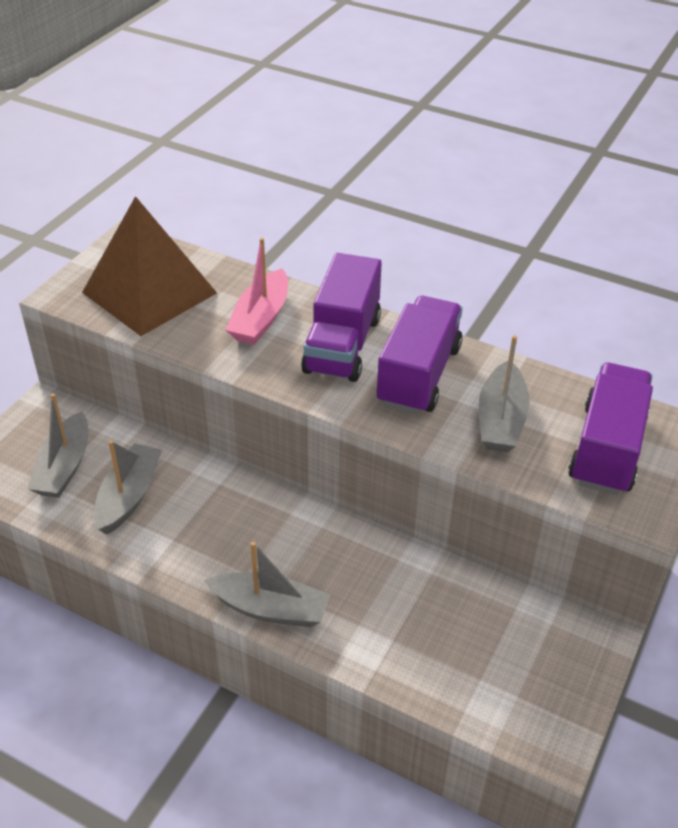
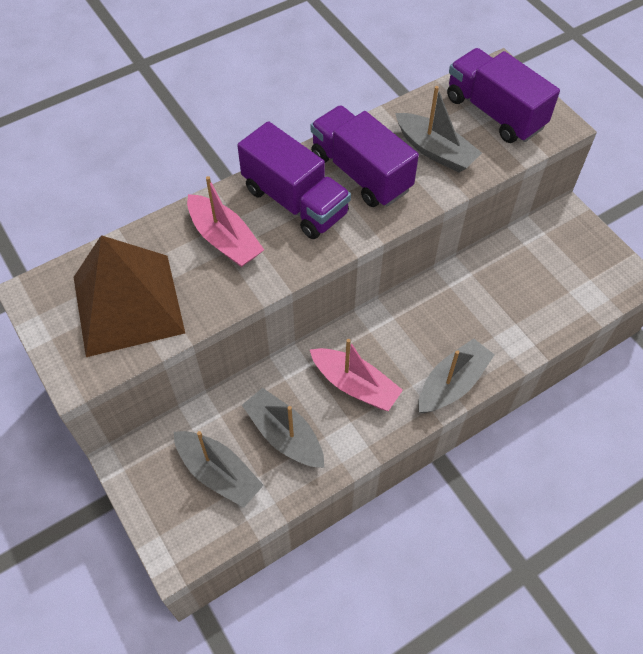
camera: 60 degrees left, 15 degrees up
(218, 527) = (355, 385): none -> pink boat

